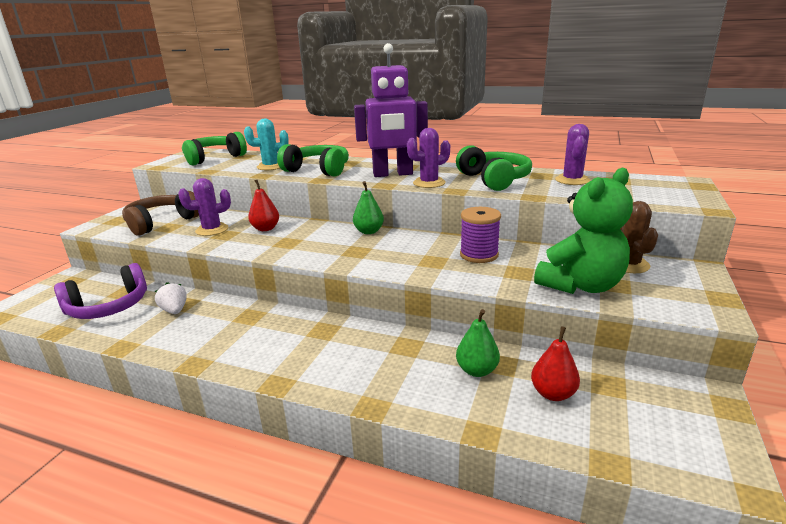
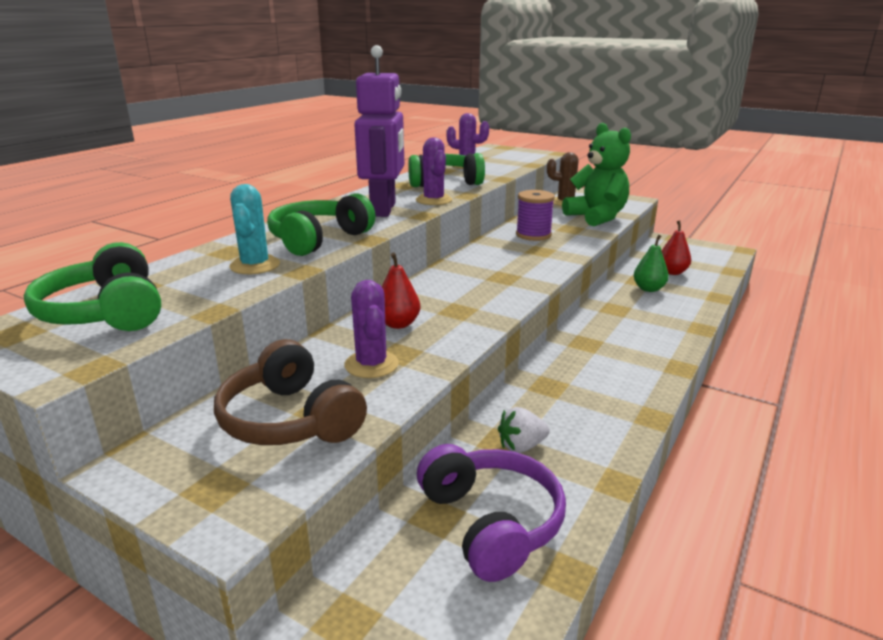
camera: 80 degrees left, 0 degrees up
(369, 231) = (450, 269): green pear -> none

